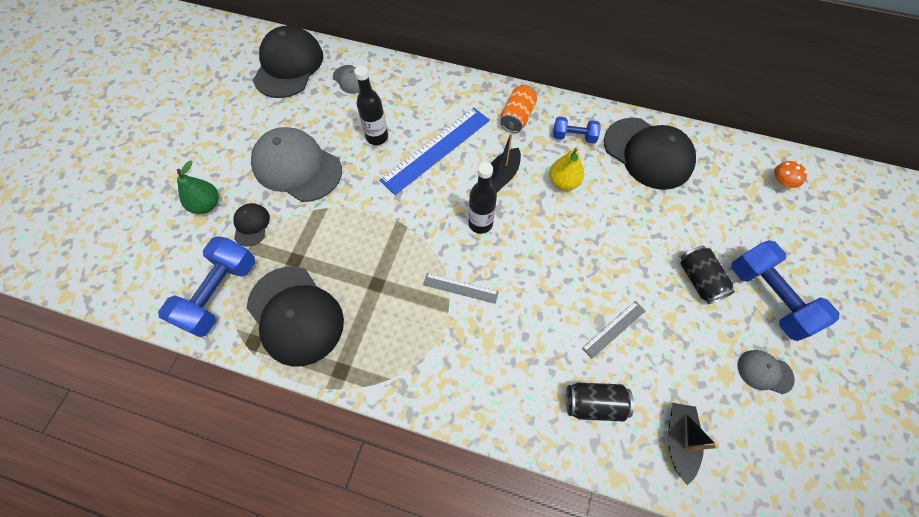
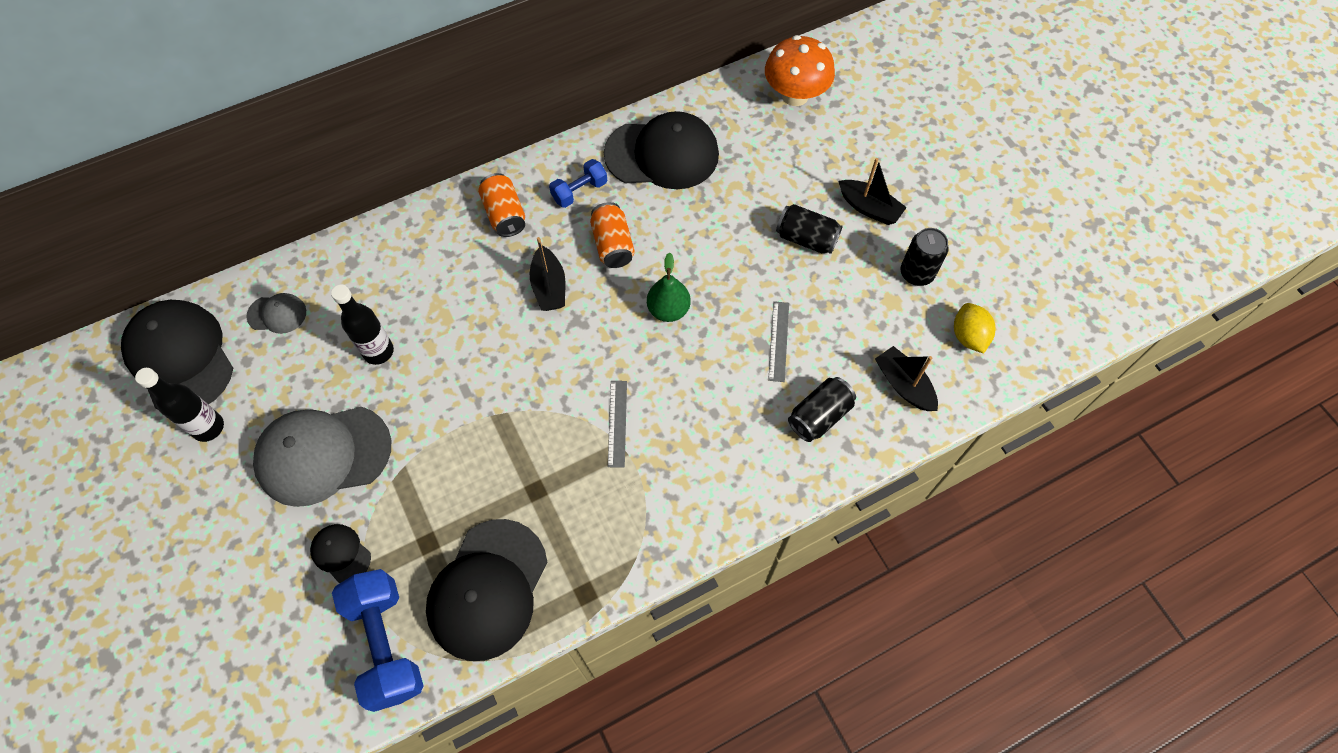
camera: 45 degrees left, 0 degrees up
(207, 205) = (263, 579): green pear -> green pear (668, 310)
(295, 315) = (488, 589): black cap -> black cap turned 105 degrees clockwise
(436, 149) = (456, 313): blue ruler -> none
(460, 288) = (617, 423): grey ruler -> grey ruler turned 60 degrees counterclockwise
(480, 223) = (575, 349): black bottle -> black bottle (208, 427)
(563, 182) = (613, 245): yellow pear -> orange can
(764, 372) = (916, 273): grey cap -> black can
(766, 453) = (968, 336): none -> yellow lemon
(768, 297) = (869, 208): blue dumbbell -> black boat
(780, 183) = (795, 95): orange mushroom -> orange mushroom, size x2.07

